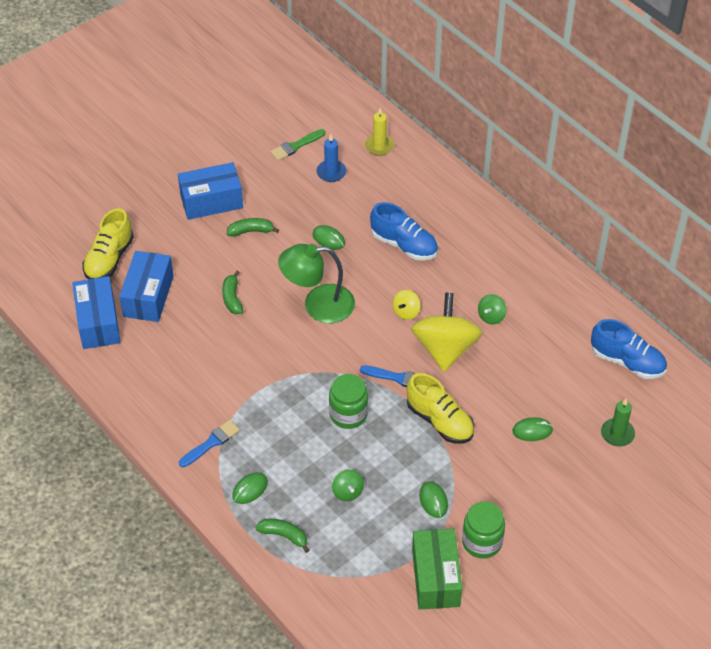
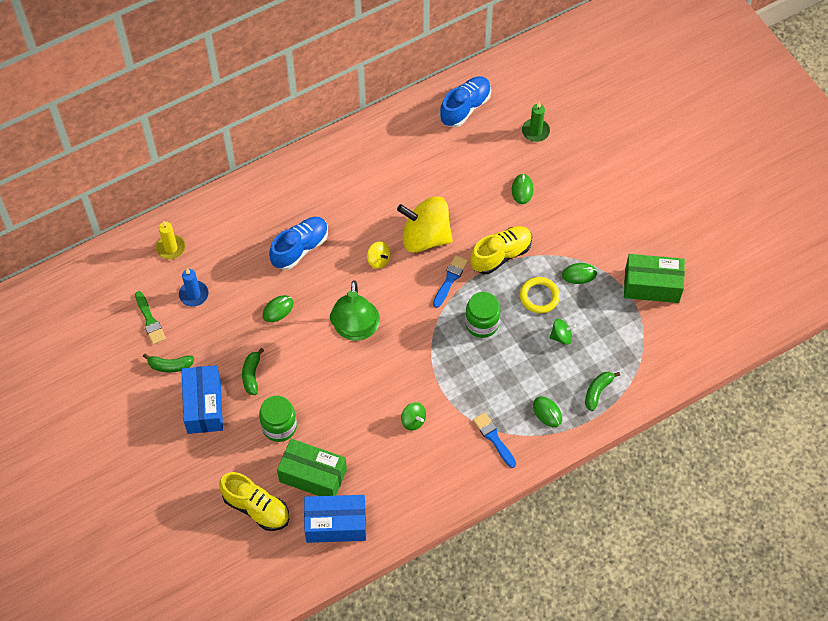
camera: 80 degrees left, 10 degrees up
(148, 296) = (313, 475): blue box -> green box
(232, 298) = (331, 401): green banana -> green banana (170, 365)
(394, 464) = (539, 296): none -> yellow ring
(482, 542) = (623, 247): green jar -> green jar (279, 426)
(491, 316) = (397, 195): green spinning top -> green spinning top (413, 421)

